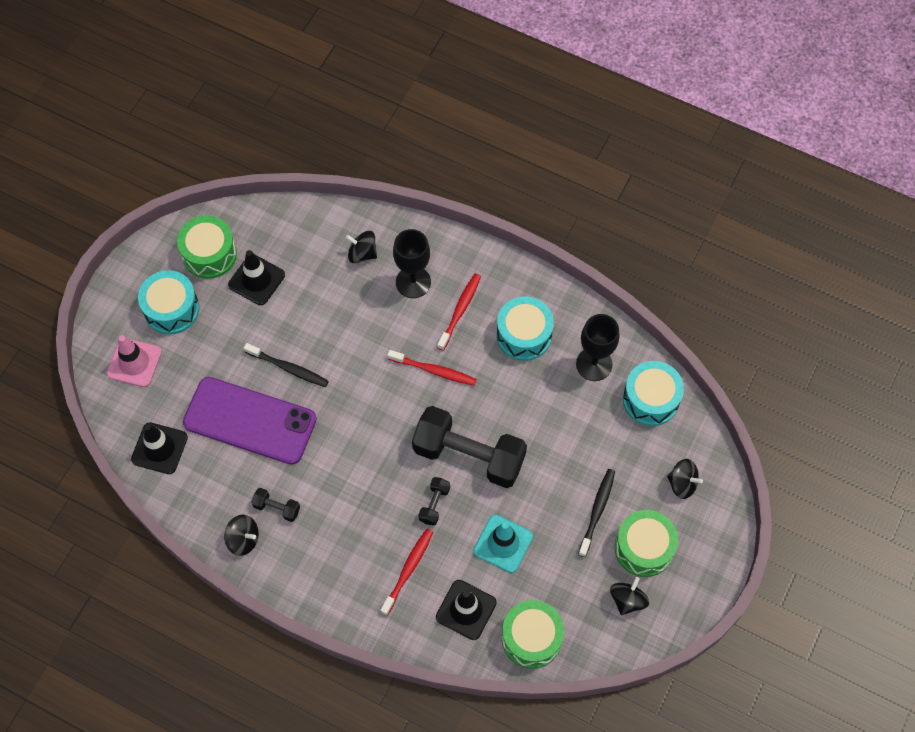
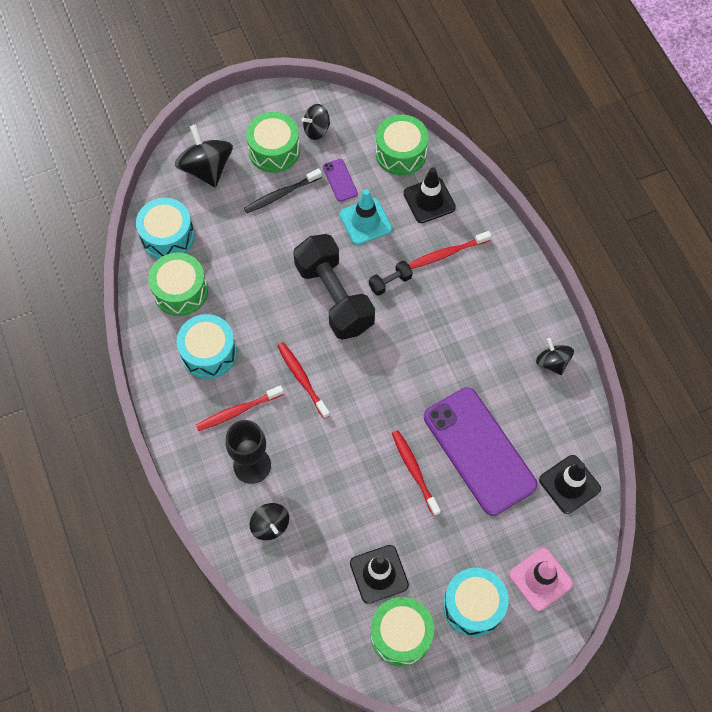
camera: 140 degrees left, 0 degrees up
(277, 508) = (509, 367): black dumbbell -> none
(288, 368) = (414, 471): black toothbrush -> red toothbrush
(560, 566) = (340, 180): none -> purple phone
(594, 364) = (180, 291): black goblet -> green drum
(682, 483) = (206, 169): black spinning top -> black spinning top, size x1.68

